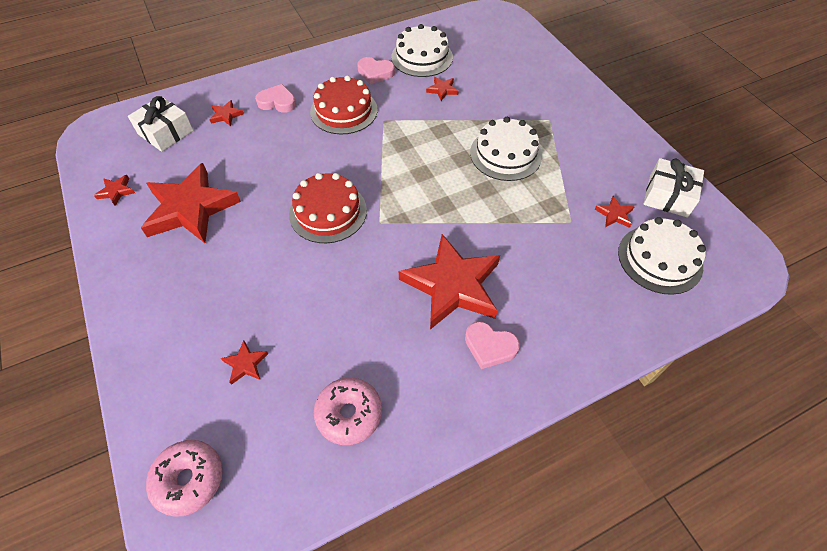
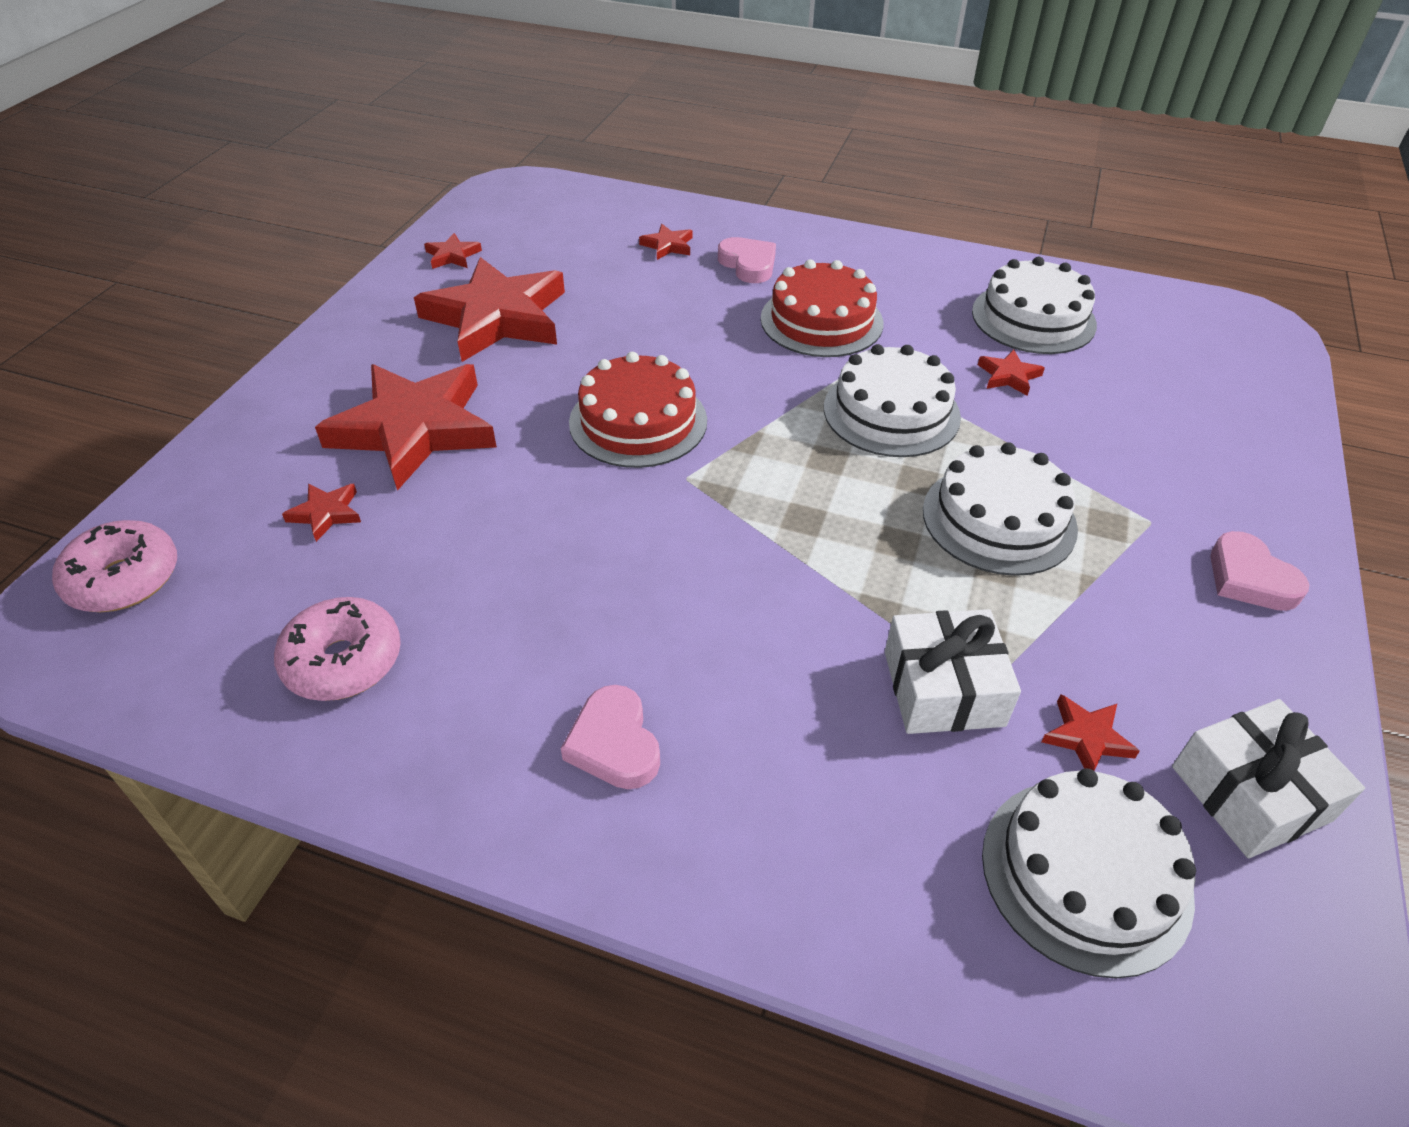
camera: 45 degrees right, 10 degrees down
(165, 132) = (579, 227): white gift -> white gift (943, 688)
(375, 73) = (931, 300): pink heart -> pink heart (1249, 578)
(420, 135) = (891, 412): none -> white cake
(452, 285) = (673, 625): red star -> red star (414, 429)

